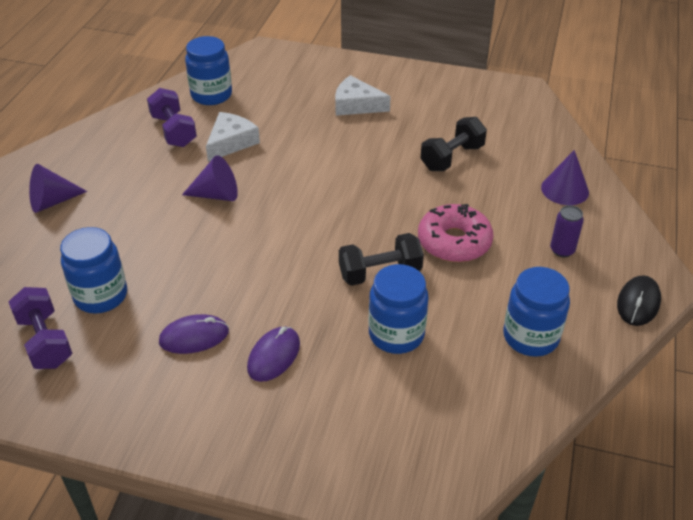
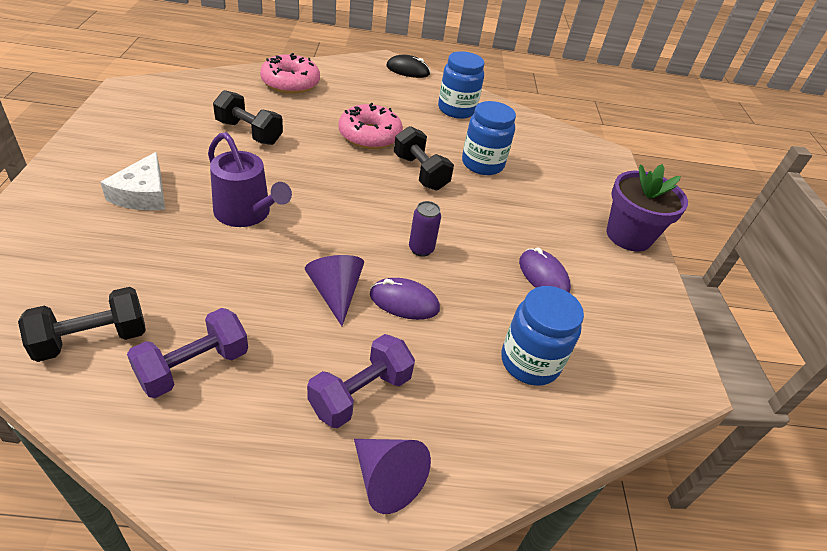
camera: 110 degrees left, 0 degrees up
(45, 341) = (611, 393): purple dumbbell -> purple dumbbell (360, 394)
(211, 95) = (92, 339): blue jar -> black dumbbell
(231, 142) = (224, 297): white cheese -> none
(234, 449) = (628, 236): none -> purple flower pot
(274, 356) = (536, 224): purple mouse -> purple mouse (404, 302)
(325, 154) = (246, 213): none -> purple watering can
(562, 250) = (365, 91): purple can -> purple can (421, 249)
(565, 189) = (290, 83): purple cone -> pink donut

